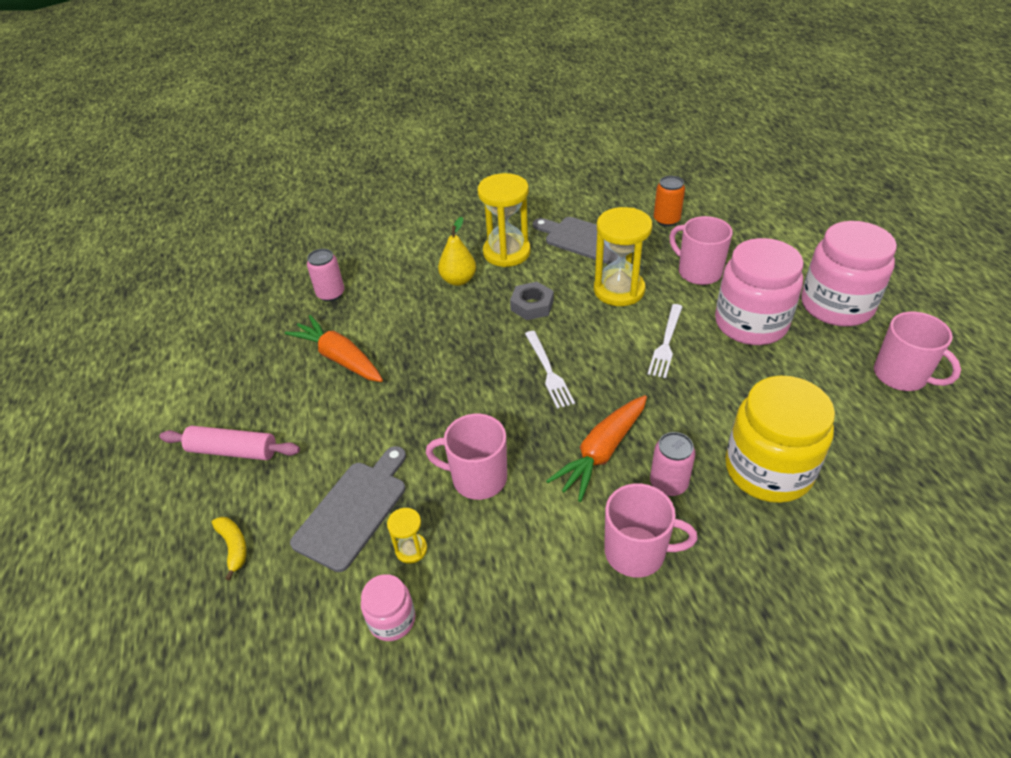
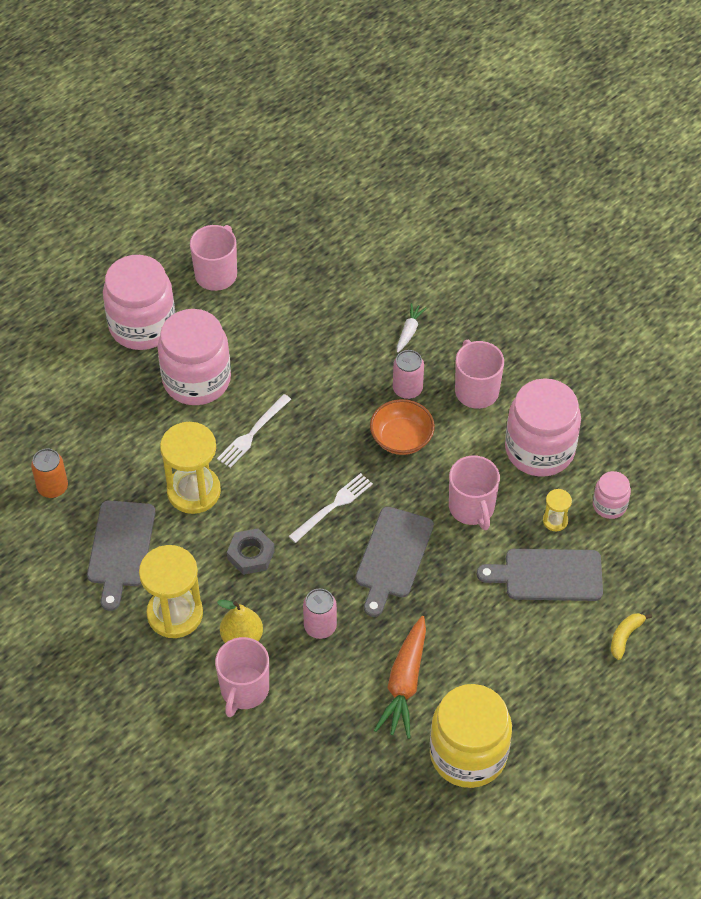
camera: 120 degrees left, 10 degrees up
(233, 451) = (550, 700): pink rolling pin -> none
(331, 294) = (321, 750): pink can -> pink can (320, 626)
(465, 394) = (393, 557): none -> grey cutting board
(514, 581) = (539, 449): none -> pink jar
(601, 452) = (401, 438): orange carrot -> orange bowl
(666, 343) = (253, 433): white fork -> white fork turned 135 degrees clockwise
(698, 272) = (136, 436): pink mug -> pink mug (244, 690)
(760, 520) = (409, 331): none -> white carrot
(768, 470) = (361, 335): yellow jar -> yellow jar (468, 754)

